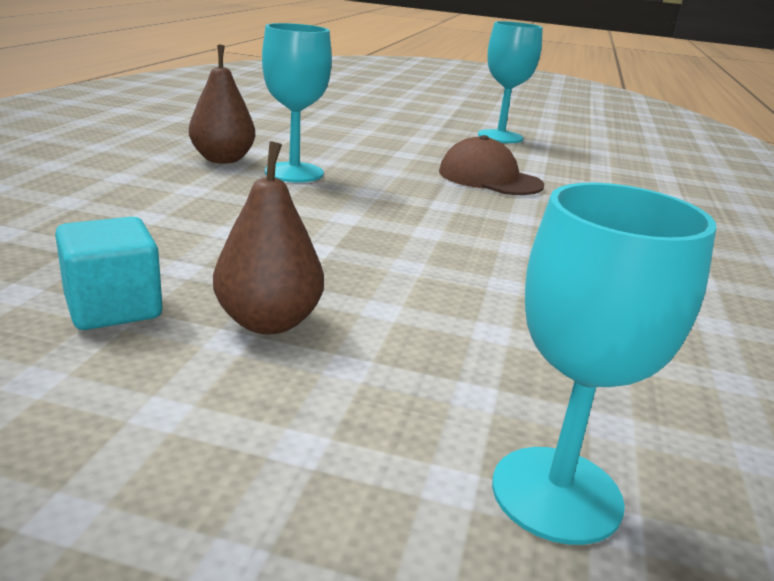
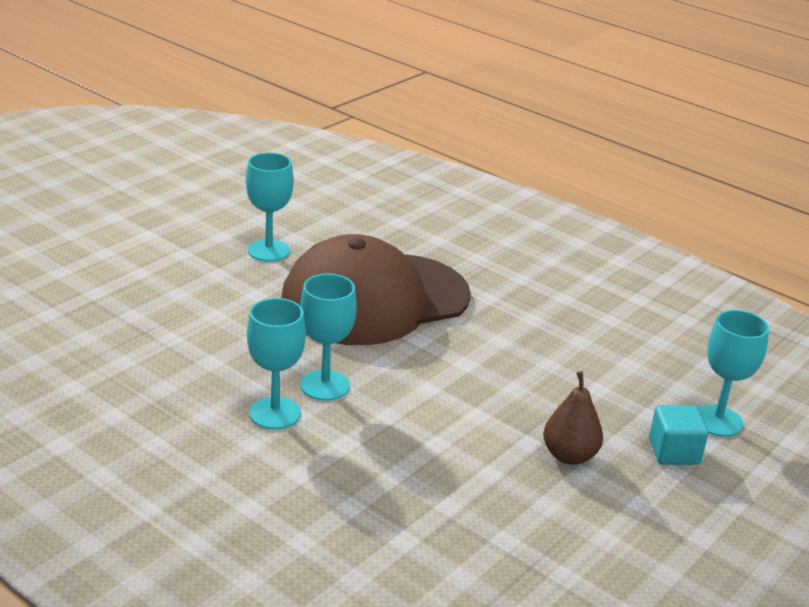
camera: 65 degrees left, 5 degrees up
(113, 308) = (537, 505): turquoise cube -> turquoise cube (674, 452)
(223, 159) = (275, 413): brown pear -> turquoise goblet
(489, 178) = (375, 299): brown cap -> brown cap, size x2.25

